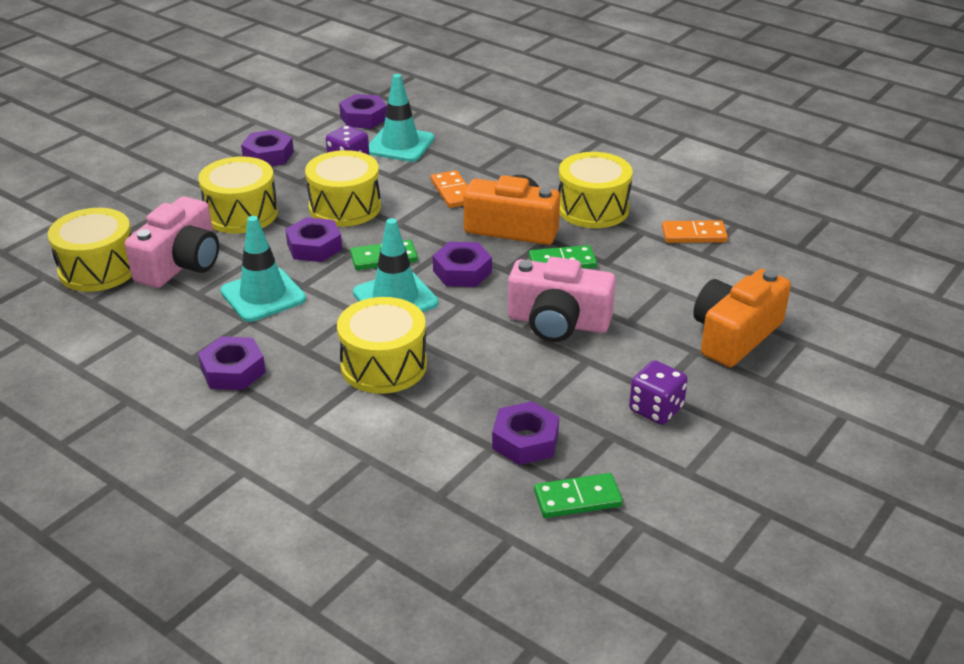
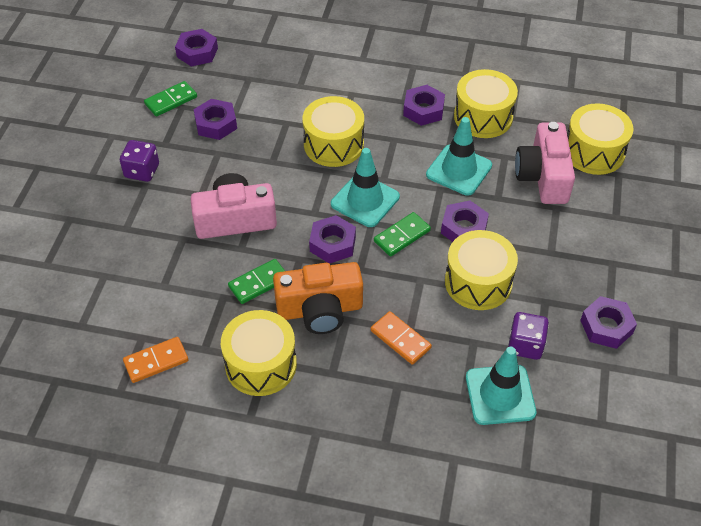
camera: 155 degrees right, 15 degrees up
(241, 214) = (553, 242): yellow drum -> yellow drum (483, 117)
(363, 118) = (574, 430): purple nut -> purple nut (197, 52)
(734, 335) = (99, 252): orange camera -> none

